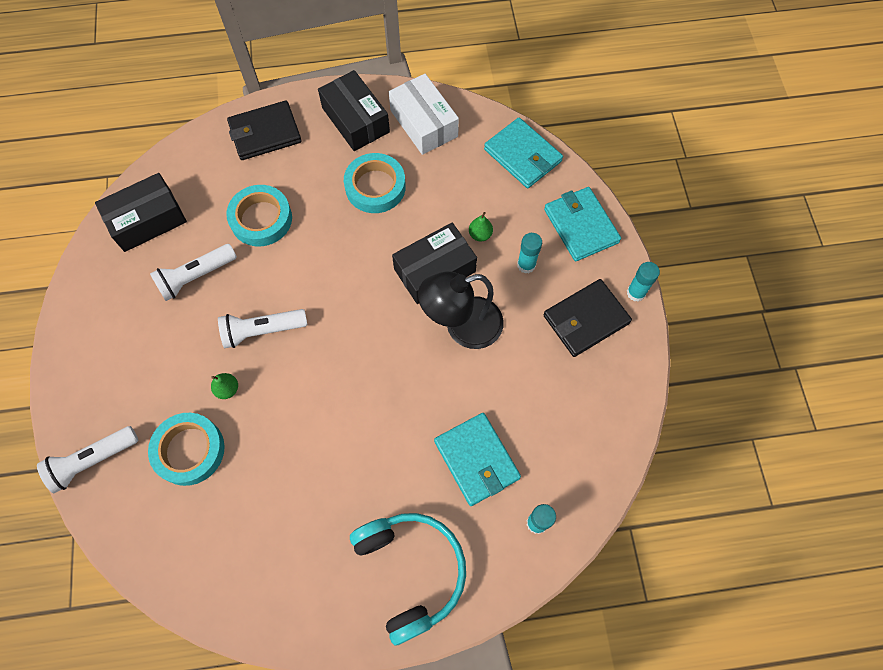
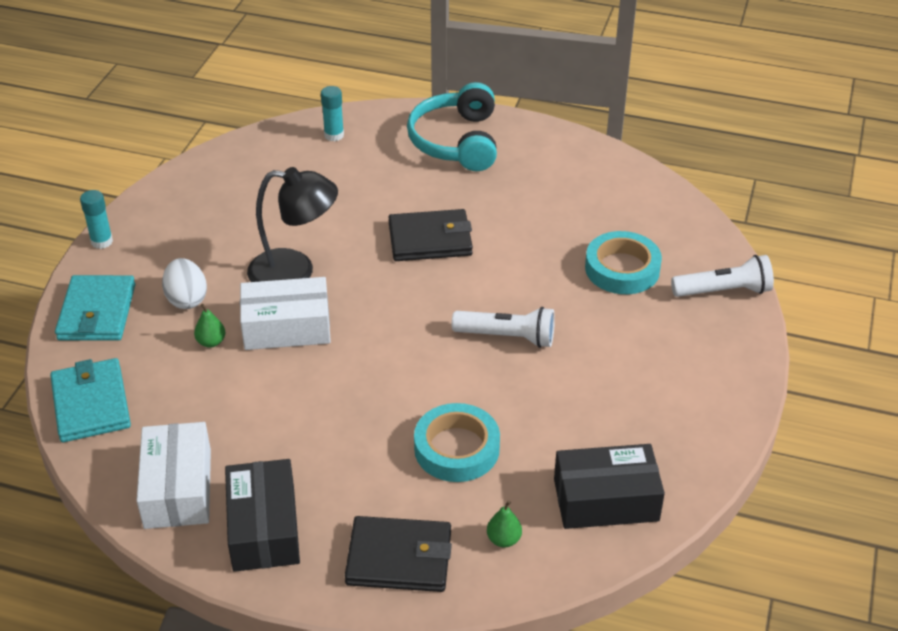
camera: 155 degrees left, 25 degrees down
(195, 277) = (564, 413): white flashlight -> none
(227, 389) = (566, 301): green pear -> green pear (503, 539)
(375, 187) = (294, 434): turquoise tape -> none
(434, 270) = (287, 327): black box -> white box
(476, 460) = (355, 182): turquoise wallet -> none
(526, 265) = (186, 299): turquoise glue stick -> white egg
(585, 319) = (170, 238): black wallet -> black wallet (430, 239)

